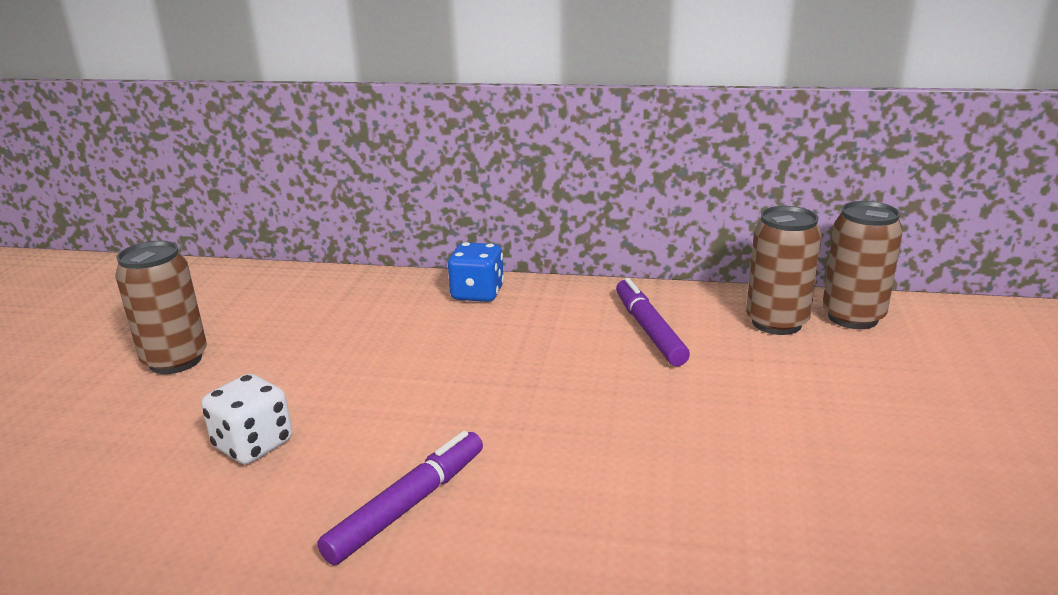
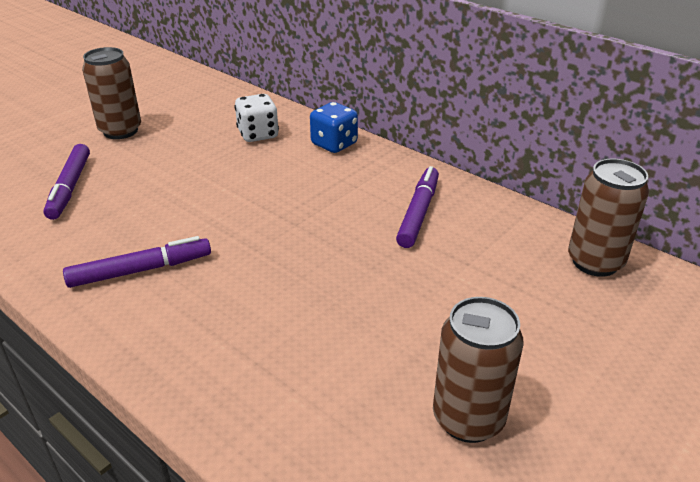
camera: 30 degrees right, 10 degrees up
(180, 449) = (70, 187): none -> purple marker
(253, 445) = (105, 199): white dice -> white dice (258, 134)
(776, 323) = (524, 243): brown can -> brown can (468, 418)

